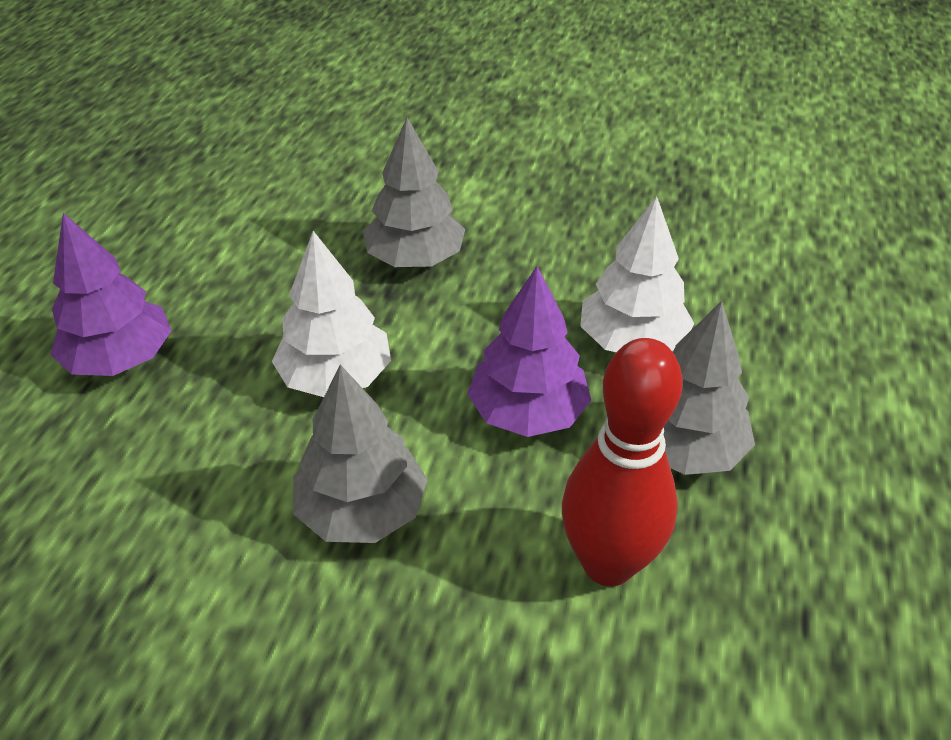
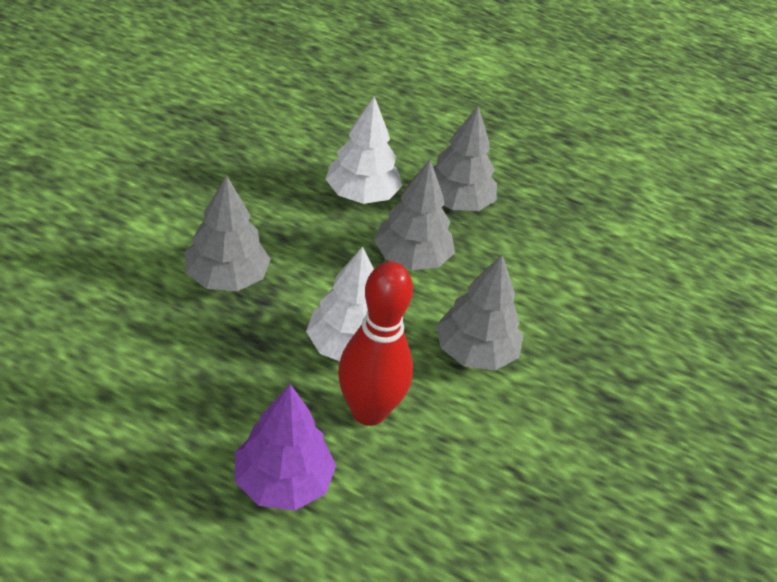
camera: 85 degrees left, 0 degrees up
(528, 412) = (411, 258): purple tree -> grey tree
(608, 564) = (531, 256): red bowling pin -> red bowling pin (368, 411)

